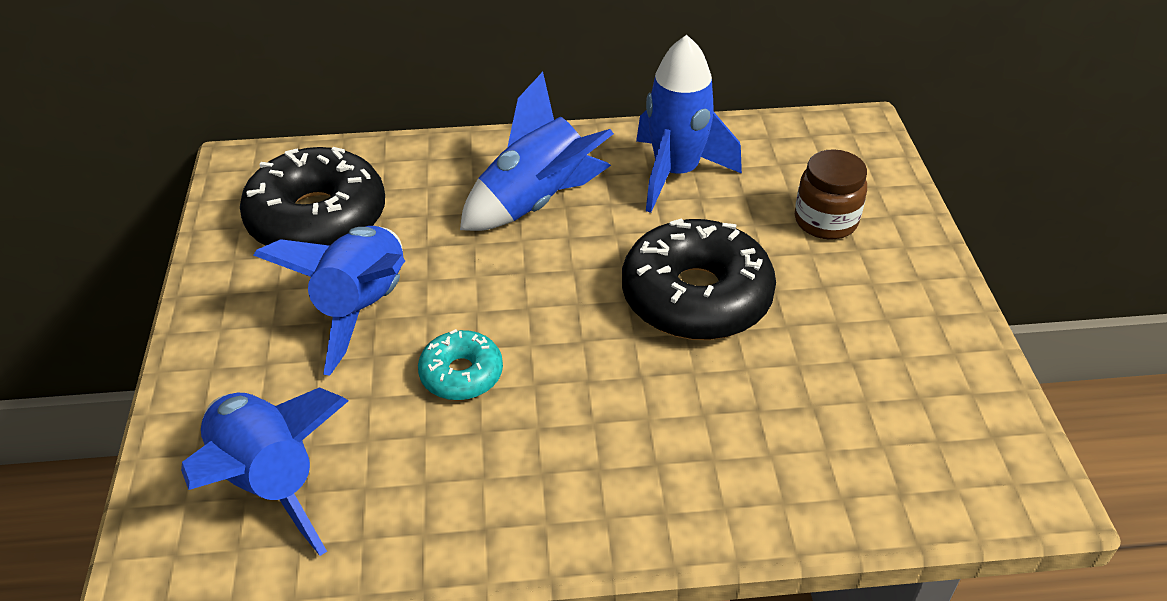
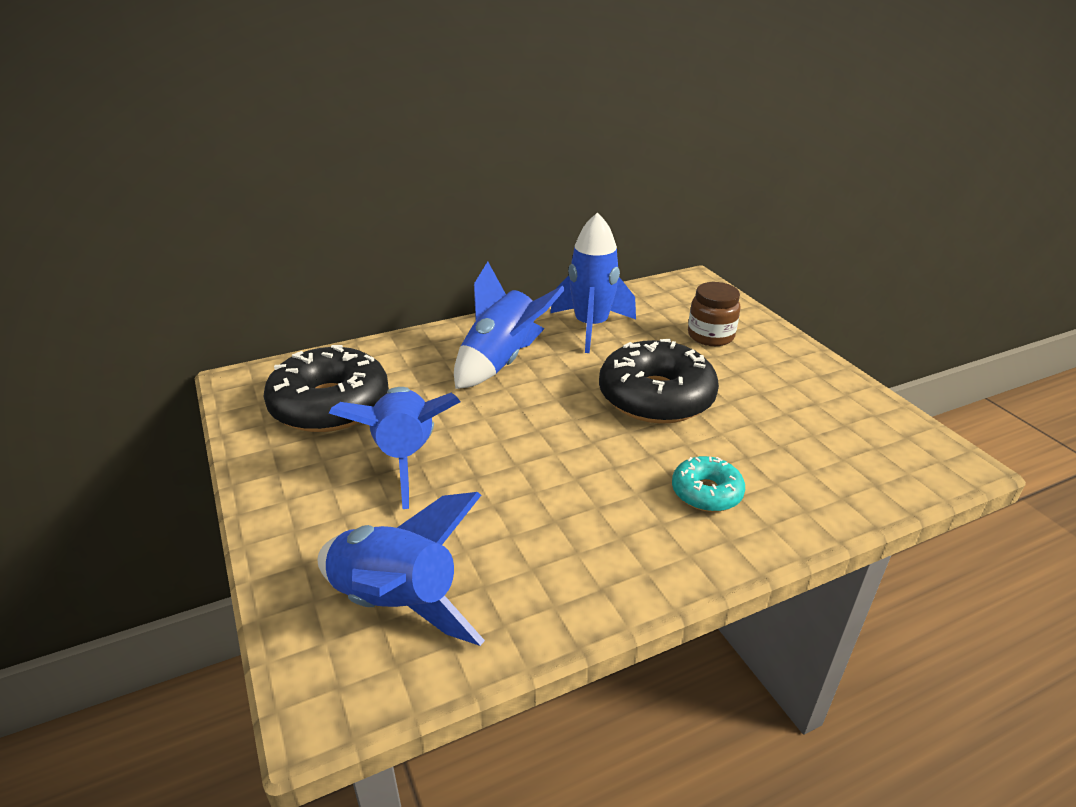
camera: 20 degrees left, 10 degrees down
(461, 374) = (514, 485): turquoise donut -> turquoise donut (706, 492)

